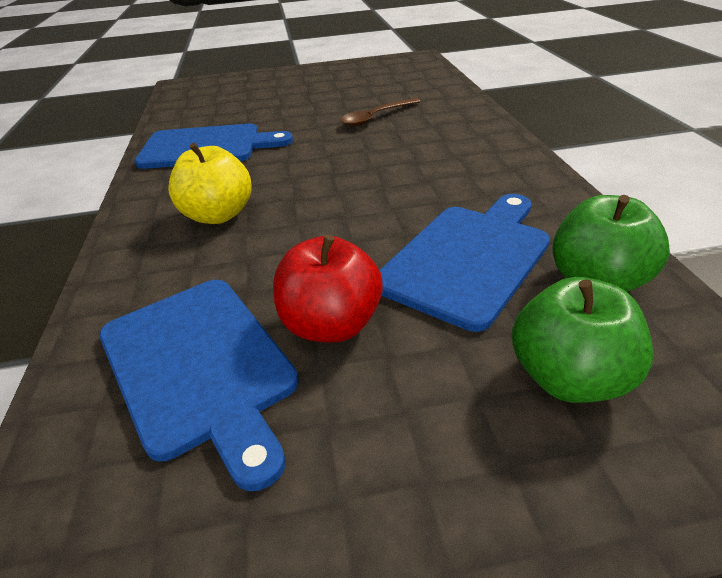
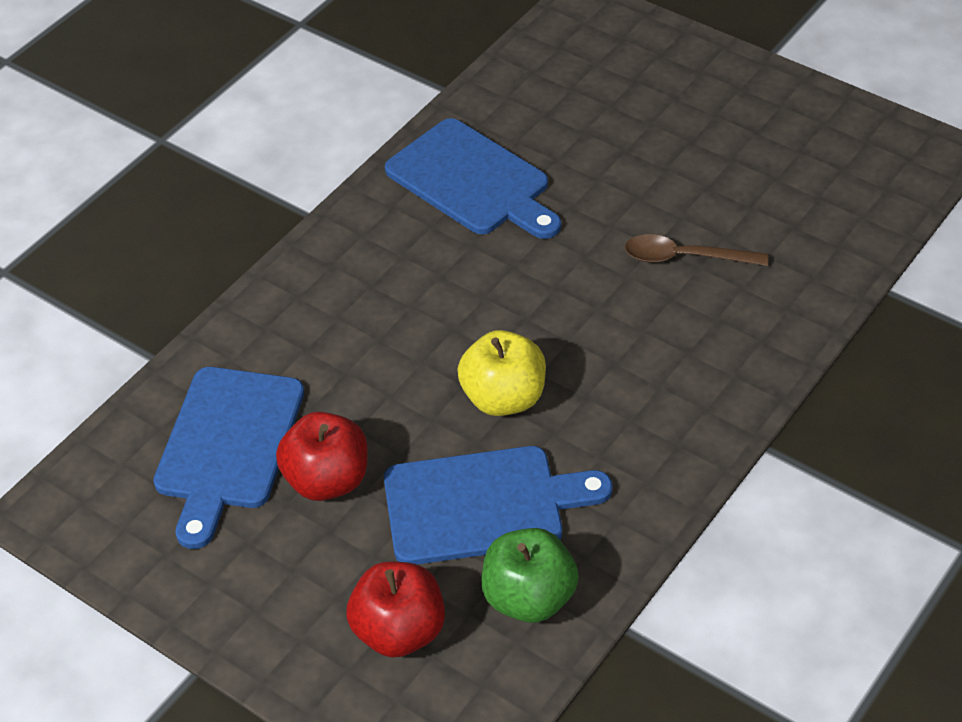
camera: 45 degrees right, 10 degrees up
(218, 215) = (378, 302): yellow apple -> yellow apple (503, 398)
(569, 377) = (399, 631): green apple -> red apple

